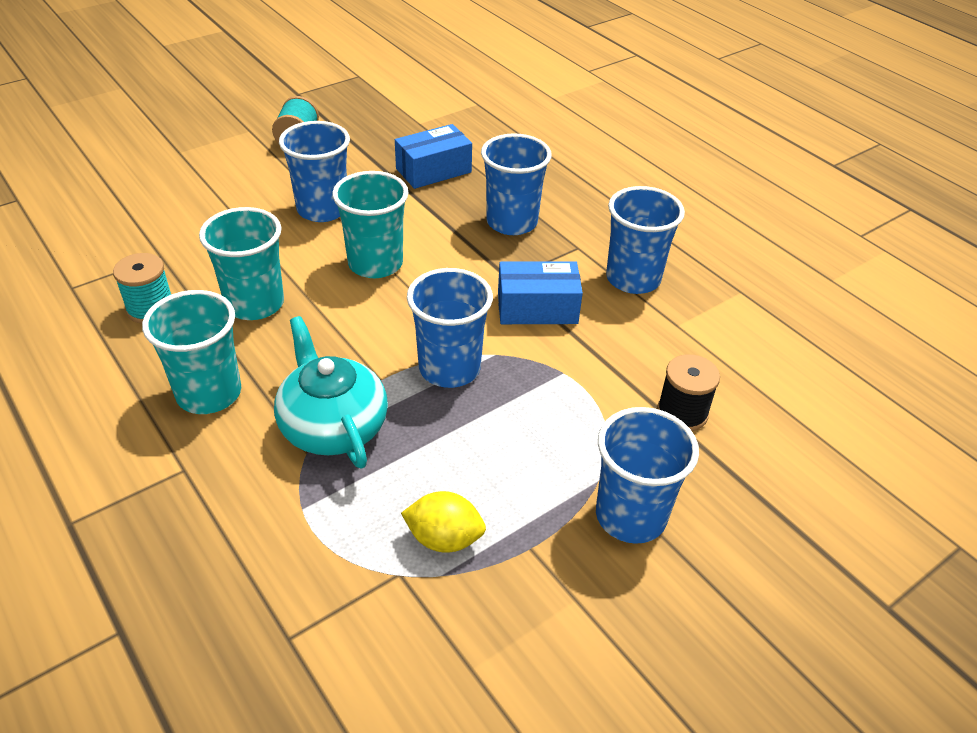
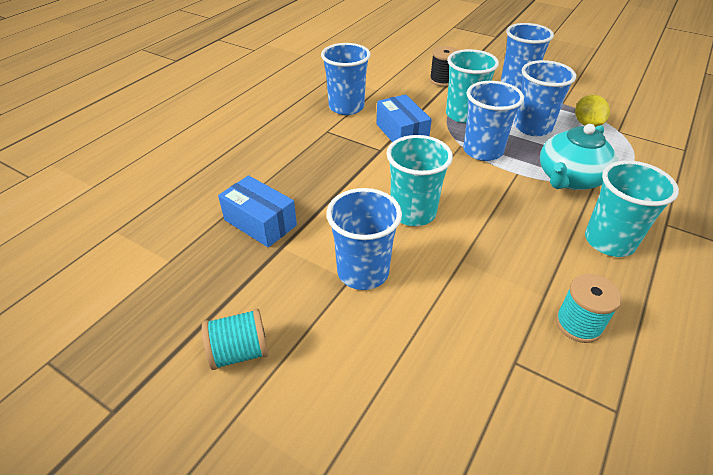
camera: 110 degrees left, 0 degrees up
(255, 304) = (512, 259): turquoise cup -> turquoise cup (463, 115)
(512, 222) = (315, 163): blue cup -> blue cup (532, 127)

